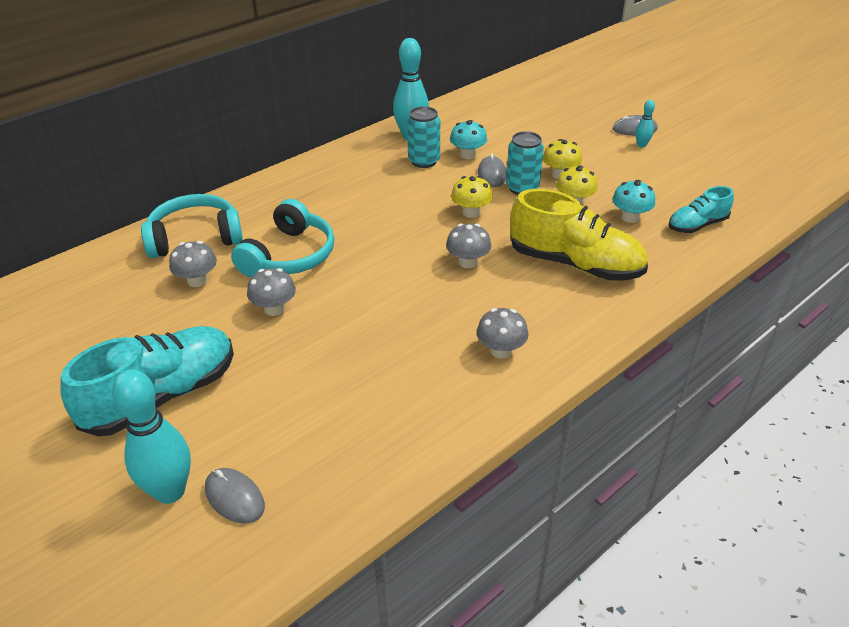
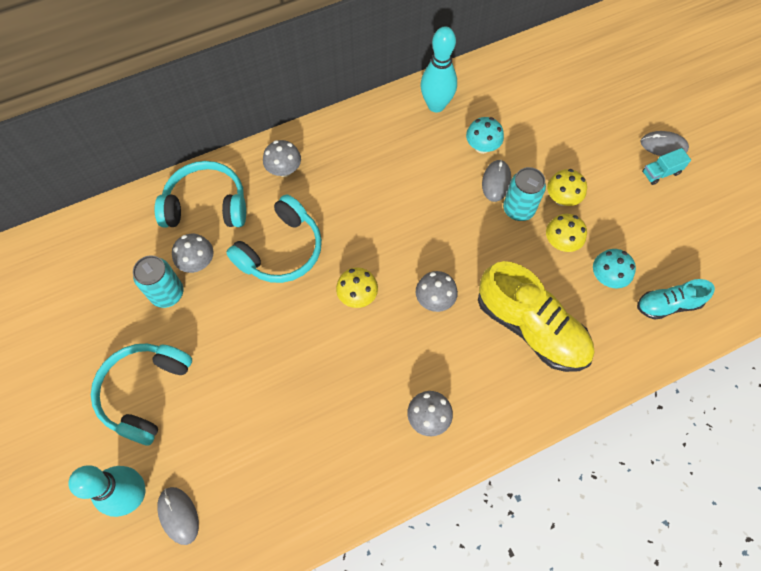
camera: 15 degrees right, 25 degrees up
(162, 396) = (145, 392): turquoise shoe -> turquoise headphones
(274, 309) = (253, 315): grey mushroom -> grey mushroom (284, 170)
(424, 161) = (437, 146): turquoise can -> turquoise can (167, 294)
(471, 212) = (459, 232): yellow mushroom -> yellow mushroom (357, 296)
(641, 145) = (660, 173): turquoise bowling pin -> turquoise truck

